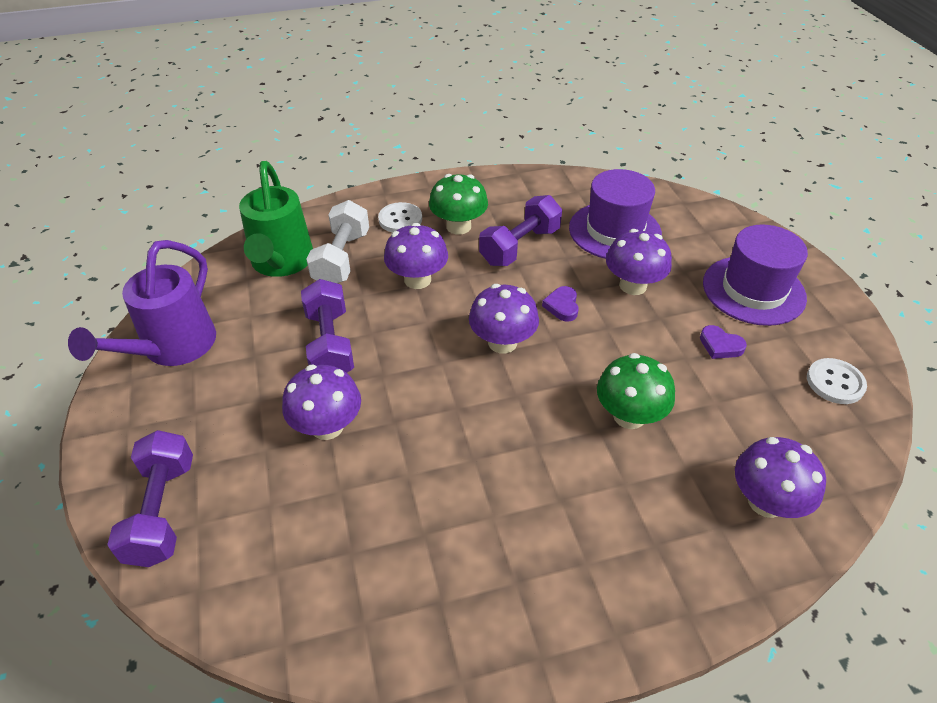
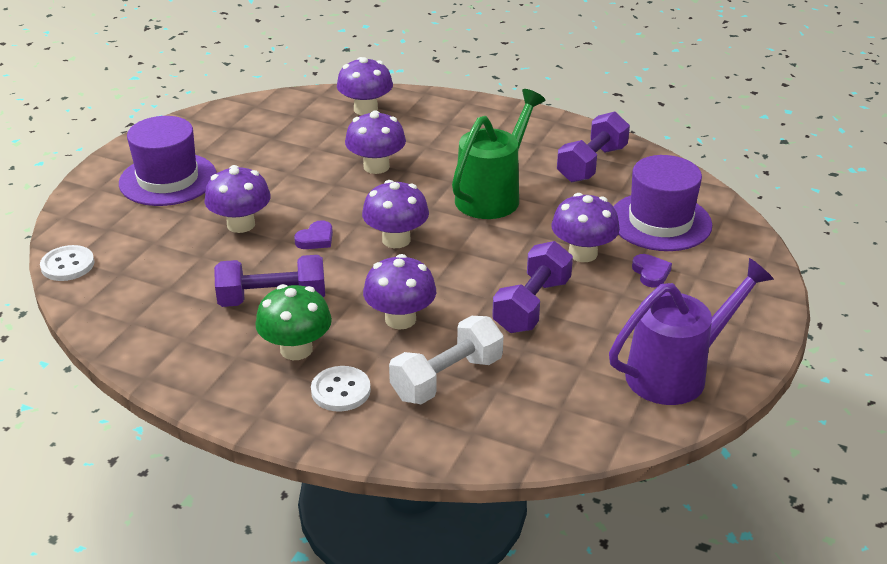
camera: 140 degrees left, 10 degrees down
(162, 511) = (733, 261): purple dumbbell -> purple dumbbell (591, 164)
(281, 263) = (512, 407): green watering can -> green watering can (493, 195)
(614, 231) = (174, 268): purple hat -> purple hat (660, 222)
(629, 416) = (376, 166): green mushroom -> purple mushroom
(720, 345) = (255, 167): purple heart -> purple heart (651, 273)
(835, 382) = (230, 123): white button -> white button (67, 265)

